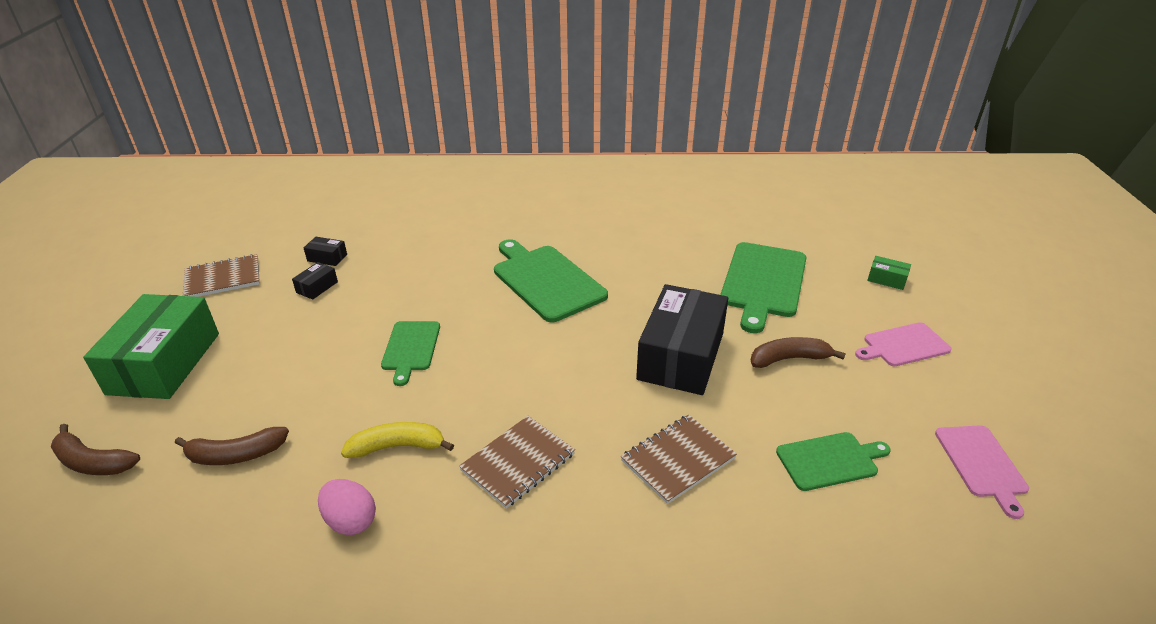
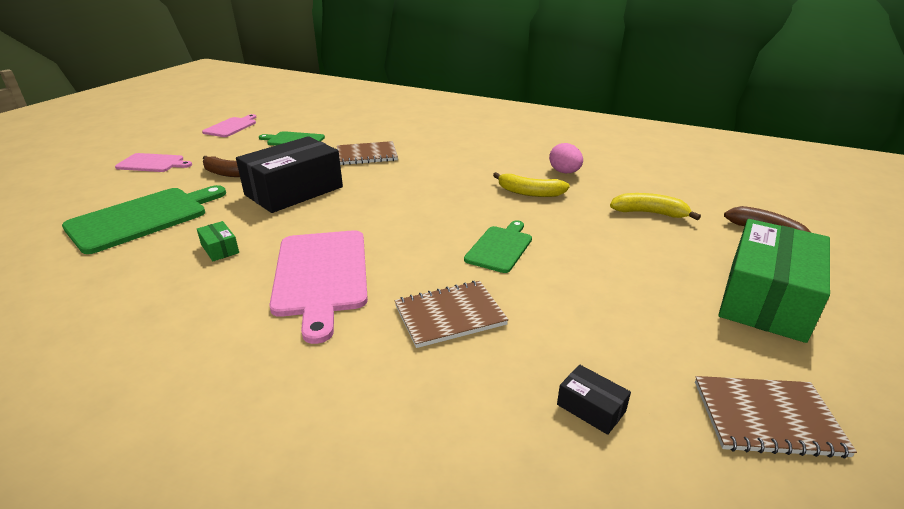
camera: 155 degrees left, 5 degrees down
(236, 455) = (649, 213): brown banana -> yellow banana
(317, 287) = (602, 350): black box -> none
(518, 462) = (456, 171): brown notebook -> brown notebook (450, 315)
(546, 281) = (321, 275): green cutting board -> pink cutting board
(887, 279) = (57, 195): green box -> green box (220, 249)

